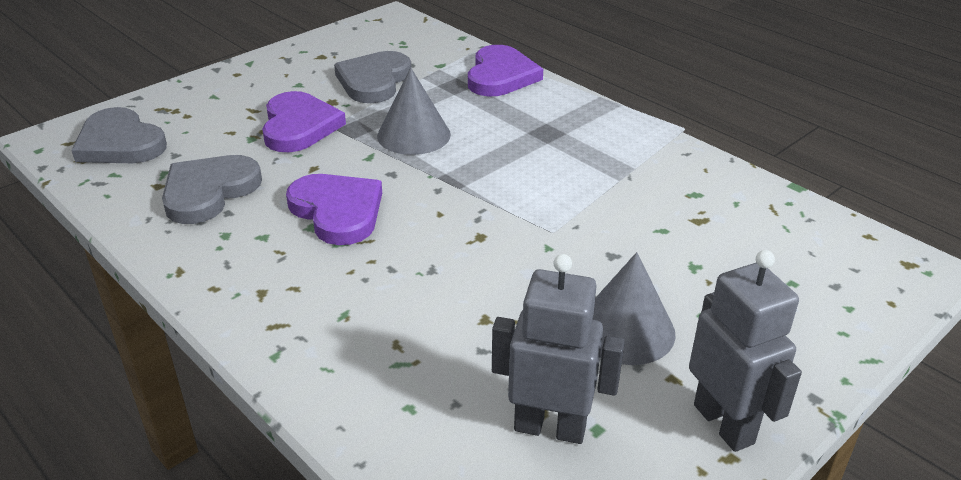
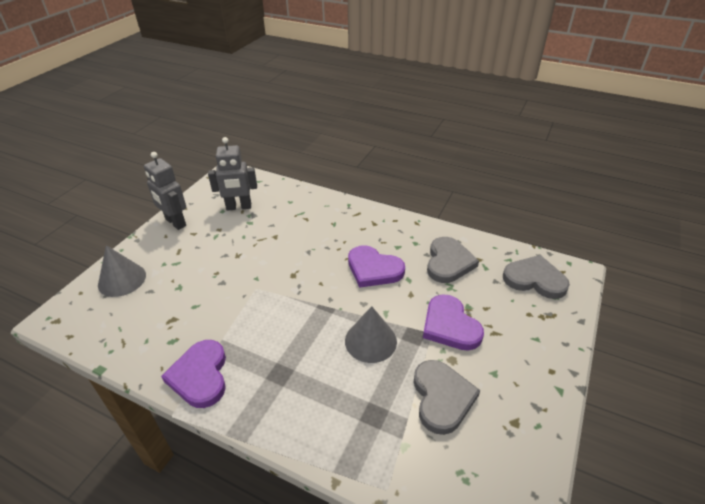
camera: 160 degrees right, 5 degrees up
(501, 76) = (342, 445): purple heart -> purple heart (200, 376)
(625, 330) = (213, 246): grey cone -> grey cone (122, 279)

